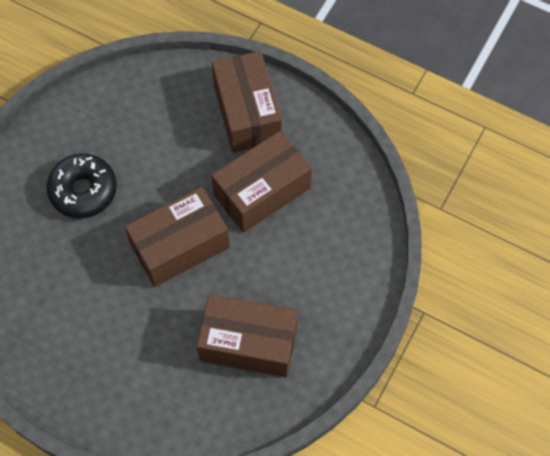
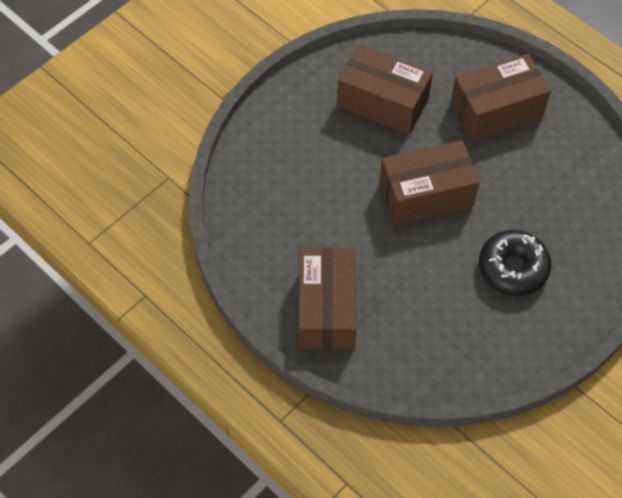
camera: 165 degrees left, 5 degrees down
(262, 192) = (334, 226): brown box -> brown box (496, 110)

